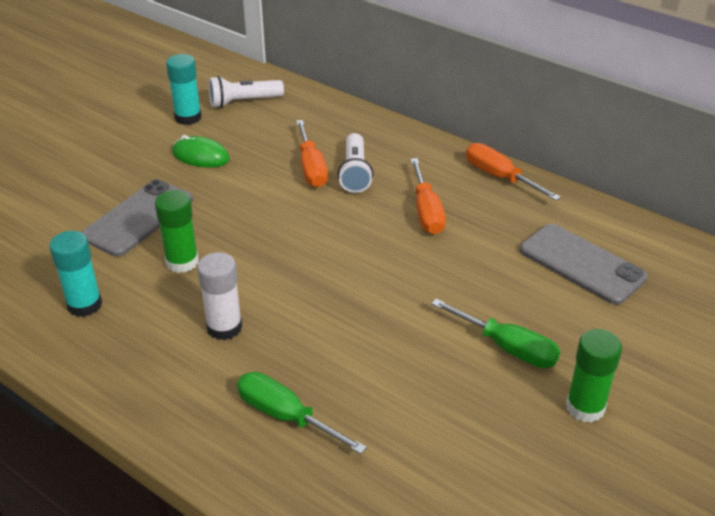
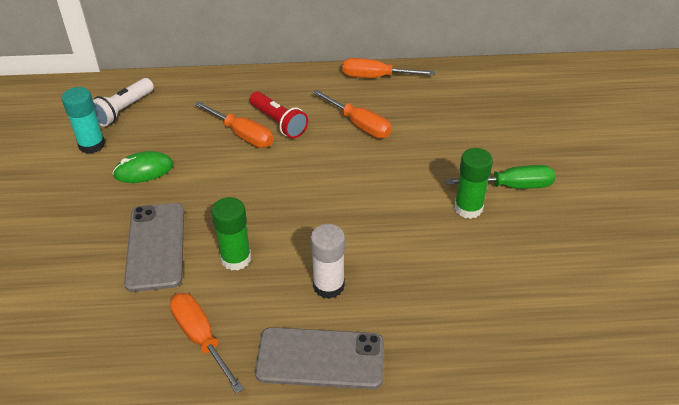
camera: 40 degrees left, 5 degrees up
(84, 305) = (201, 339): turquoise glue stick -> orange screwdriver
(286, 416) = (445, 317): green screwdriver -> none
(355, 173) = (279, 122): white flashlight -> red flashlight
(581, 264) = (488, 109): grey phone -> grey phone (320, 358)
(585, 407) = (590, 196): green glue stick -> green glue stick (468, 208)

